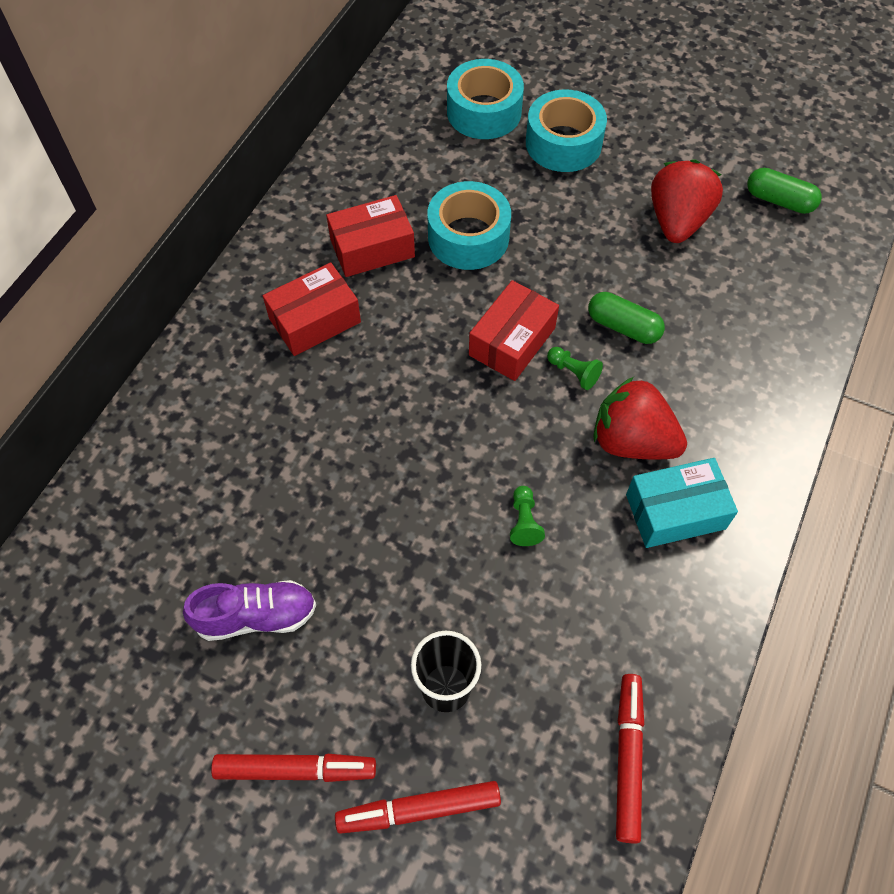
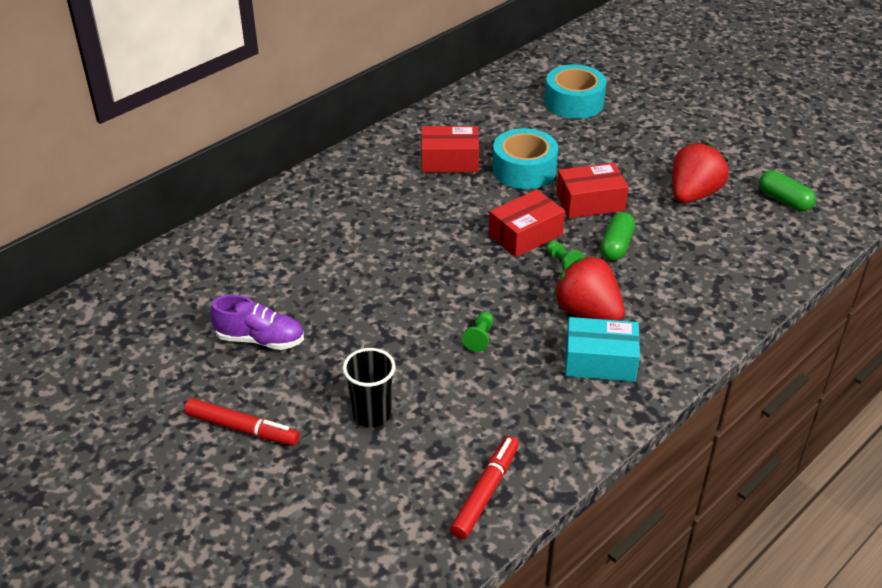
camera: 20 degrees right, 20 degrees down
(315, 320) = (387, 191): red box -> red box (590, 202)
(419, 809) = (316, 475): red marker -> none
(563, 143) = (626, 132): turquoise tape -> none
(623, 327) = (616, 246): green capsule -> green capsule turned 60 degrees clockwise

